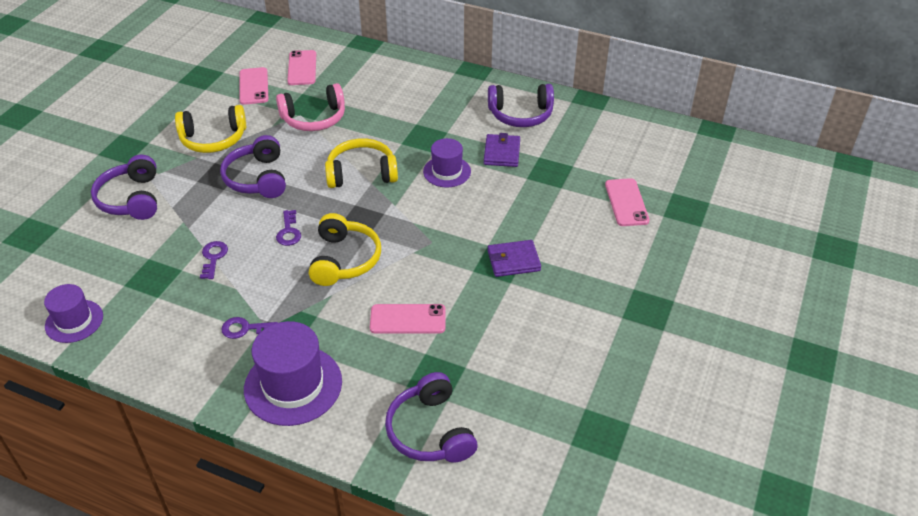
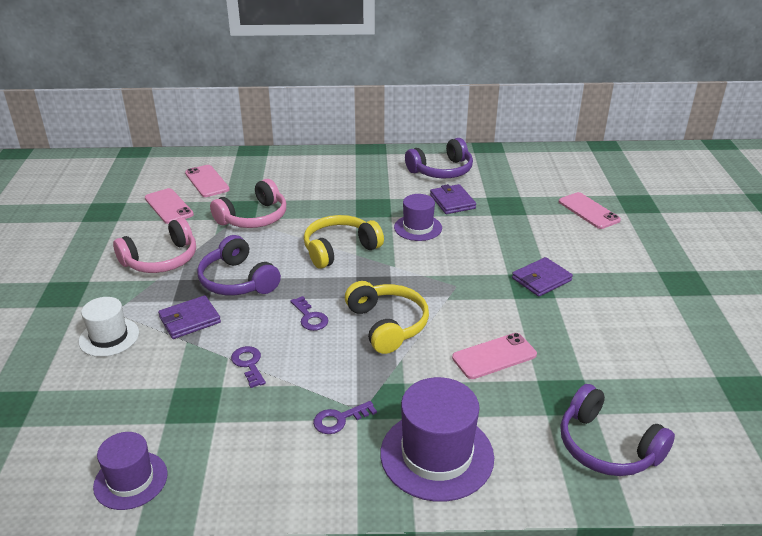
camera: 25 degrees left, 10 degrees down
(131, 199) = (109, 337): purple headphones -> white hat
(197, 203) = (190, 320): none -> purple wallet
(213, 139) = (161, 260): yellow headphones -> pink headphones

